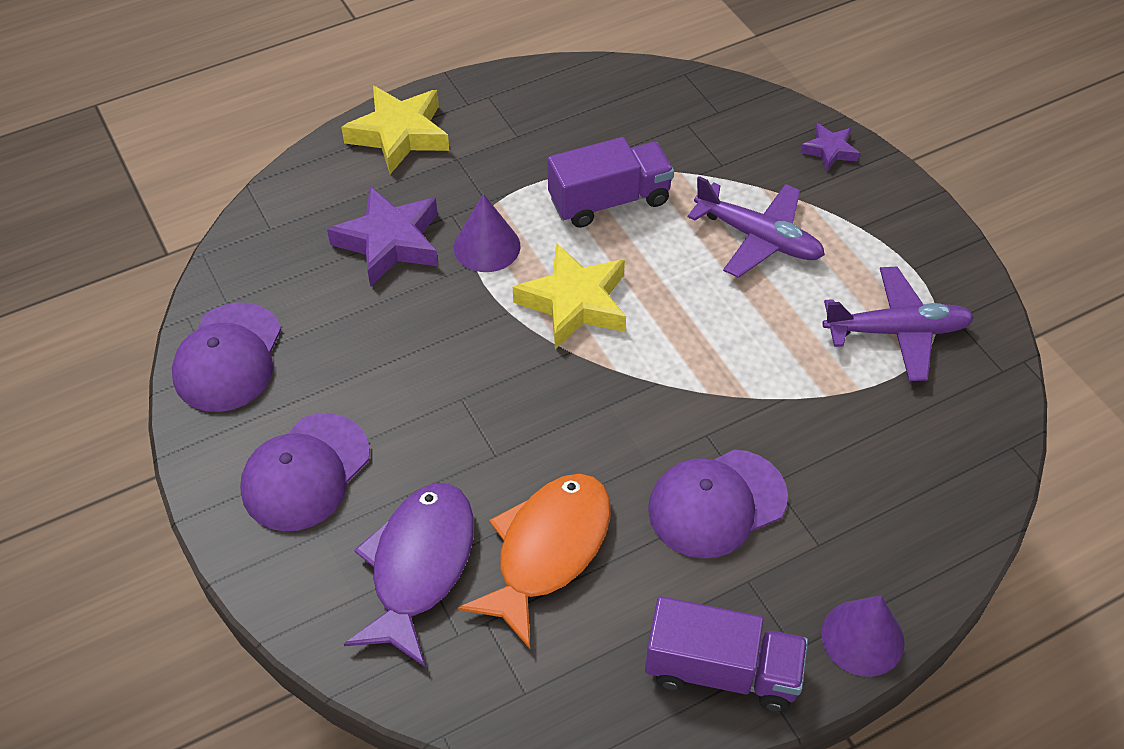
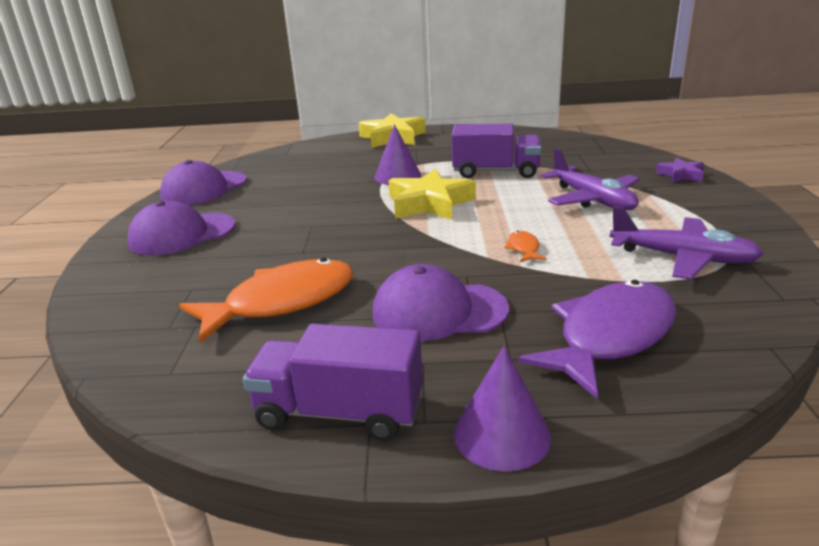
camera: 30 degrees right, 25 degrees down
(389, 242) = (343, 167): purple star -> none
(419, 566) = (189, 287): purple fish -> purple fish (610, 337)
(721, 670) = (340, 412): purple truck -> purple truck turned 150 degrees clockwise
(737, 365) = (524, 248): none -> orange fish

